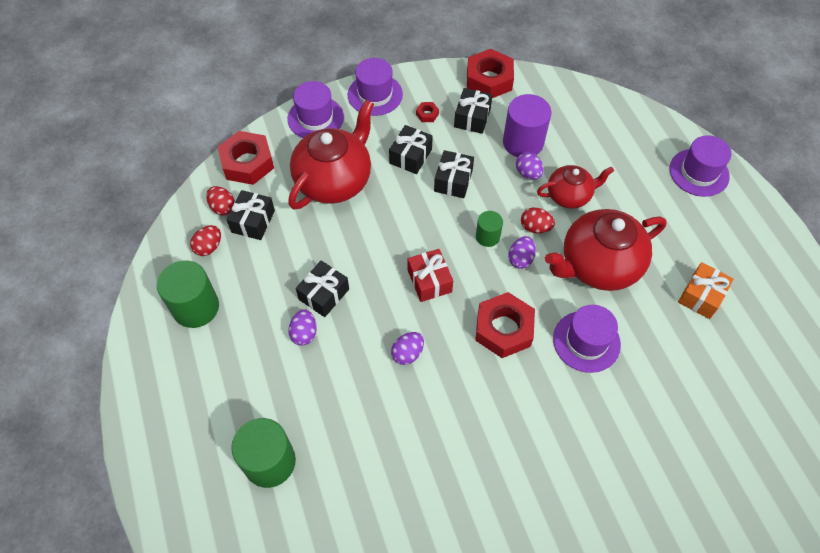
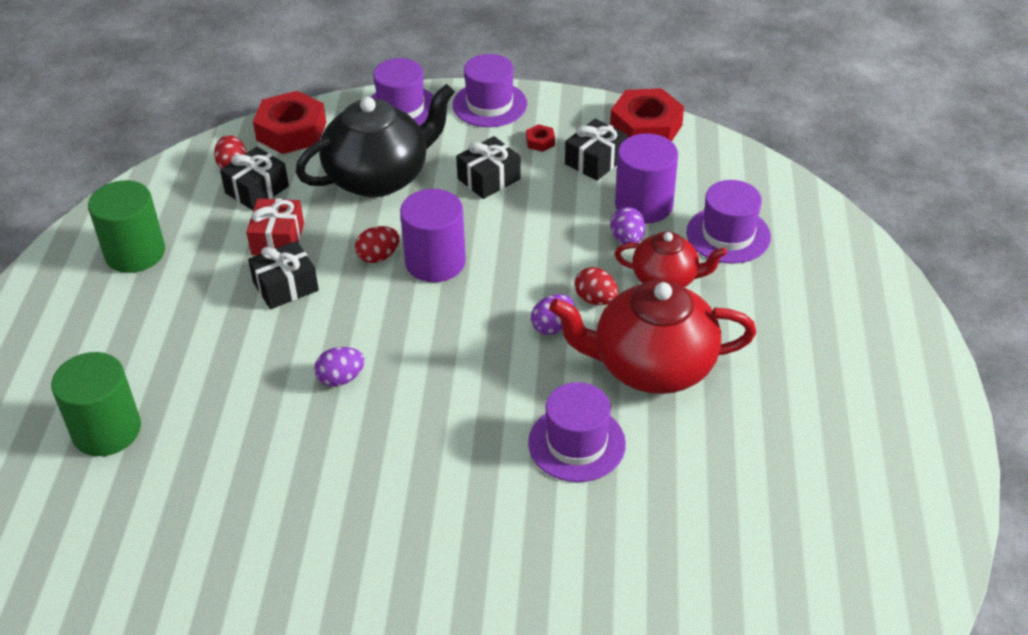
camera: 25 degrees right, 15 degrees down
(209, 247) = (190, 200): red egg -> red egg (378, 257)
(304, 333) = (235, 318): purple egg -> none
(334, 180) = (379, 177): red teapot -> black teapot
(414, 236) = (435, 262): none -> purple cylinder
(429, 281) = (421, 313): red gift -> red gift (278, 239)
(453, 181) = (524, 219): black gift -> none
(487, 236) = (526, 290): green cylinder -> none
(503, 329) = (478, 393): red nut -> none
(699, 172) = (868, 307): purple hat -> purple hat (728, 235)
(701, 296) = (773, 447): orange gift -> none

